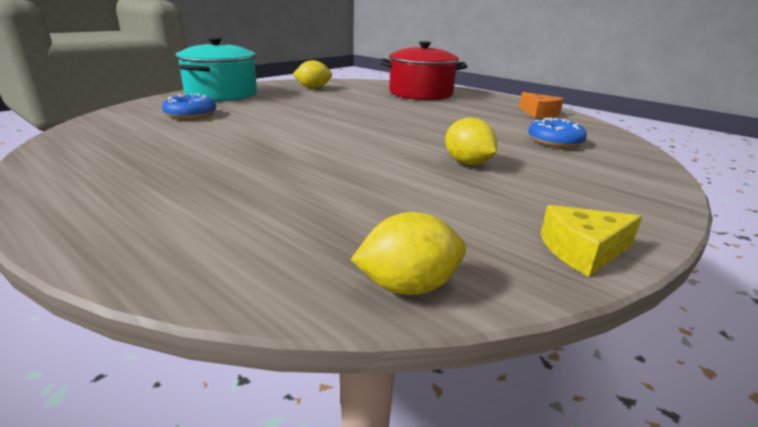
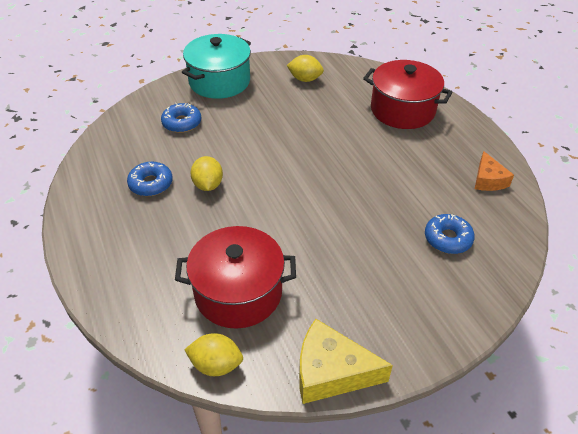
camera: 25 degrees right, 20 degrees up
(170, 151) = (151, 184): none -> blue donut
(371, 209) = (238, 292): none -> red pot
(467, 163) = (342, 254): yellow lemon -> yellow lemon (208, 185)
(583, 251) = (331, 372): yellow cheese -> yellow cheese, size x1.60

